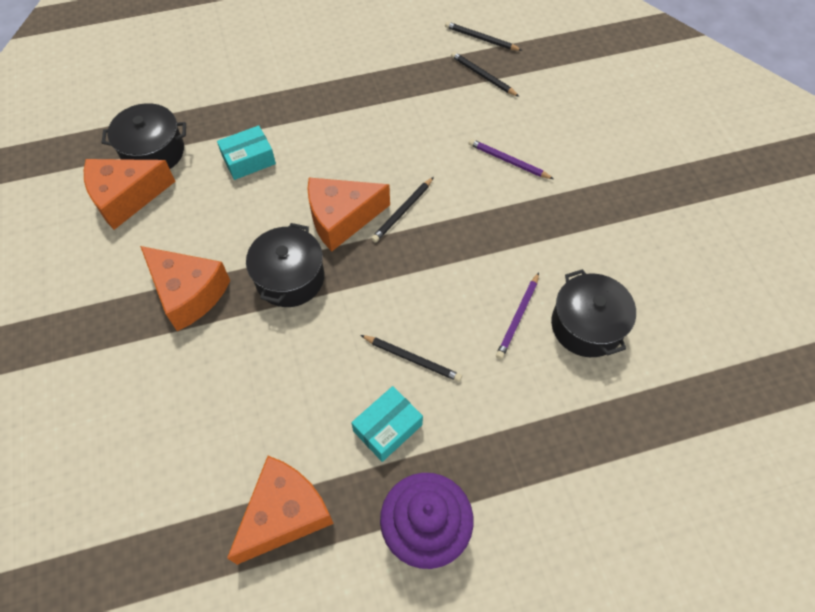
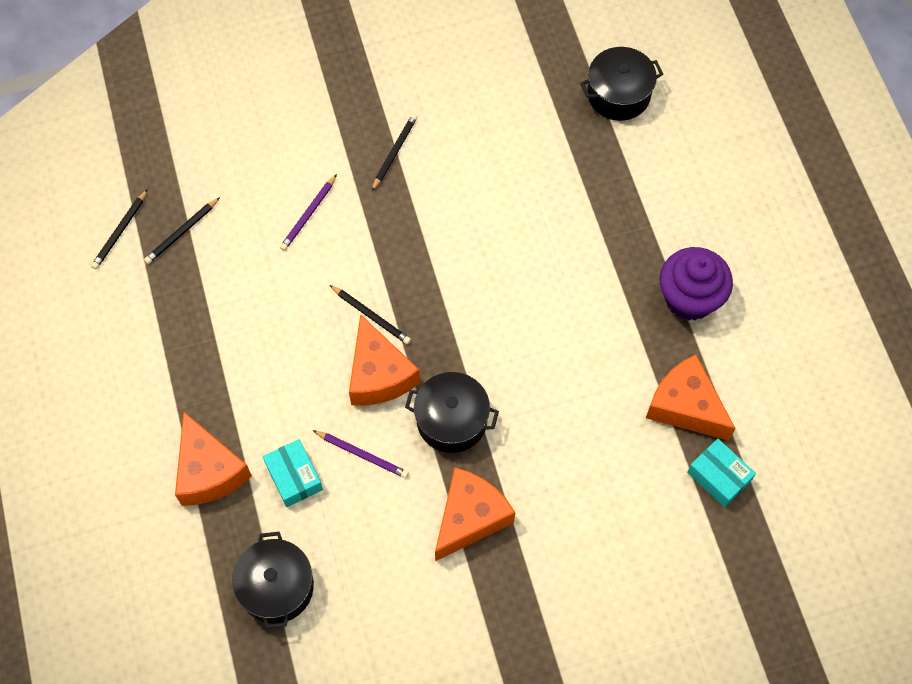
camera: 90 degrees left, 5 degrees up
(126, 197) = (343, 606): orange cheese -> orange cheese (209, 471)
(387, 428) = (605, 327): turquoise box -> turquoise box (718, 476)
(412, 359) = (539, 307): black pencil -> black pencil (394, 152)
(518, 317) = (494, 218): purple pencil -> purple pencil (362, 455)
(586, 325) = (502, 164): black pot -> black pot (618, 94)

